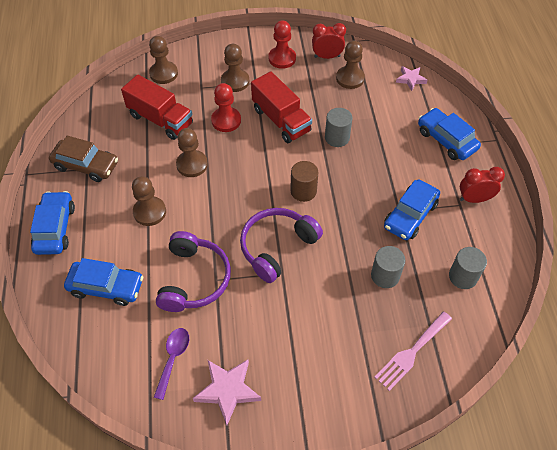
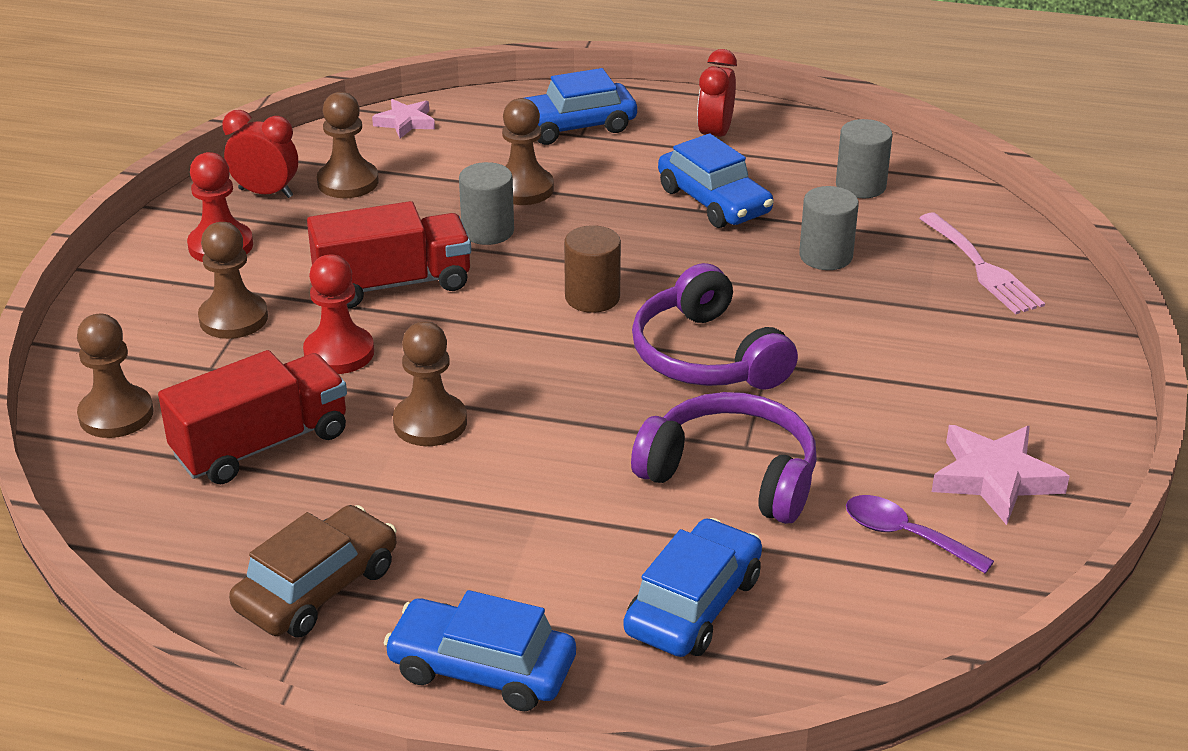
camera: 70 degrees left, 20 degrees down
(149, 212) = (524, 507): brown pawn -> brown pawn (523, 189)
(327, 56) = (266, 193): red clock -> red clock turned 90 degrees clockwise

